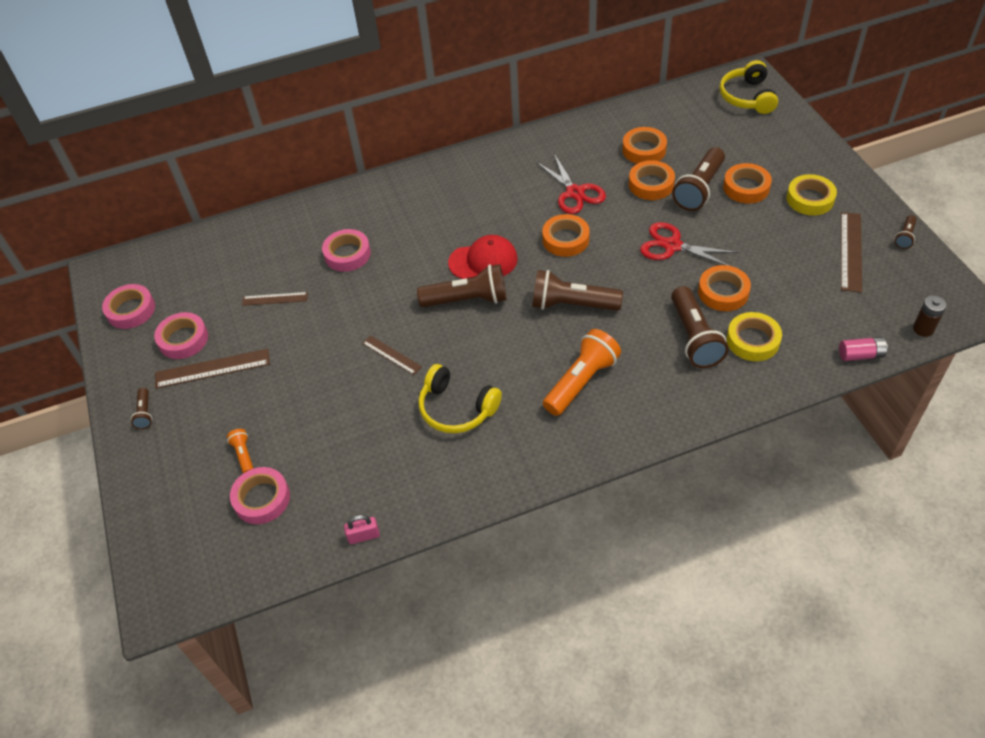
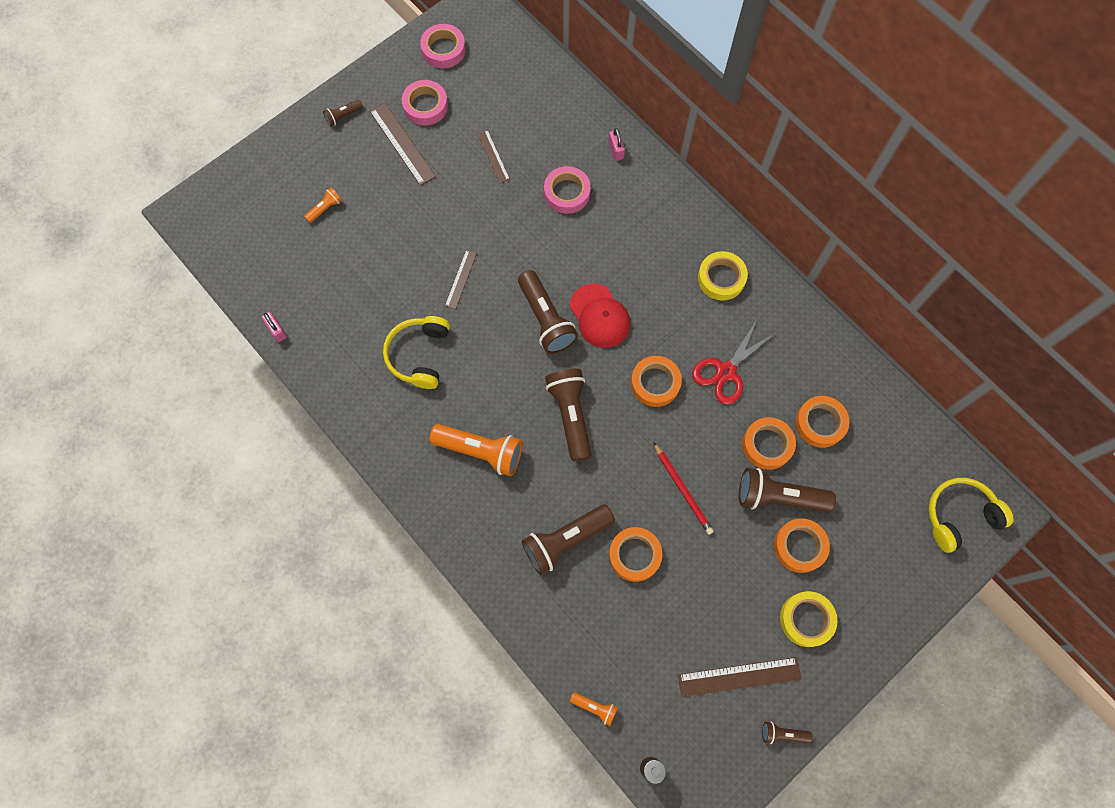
camera: 65 degrees right, 20 degrees up
(262, 499) = (289, 241): pink tape -> none
(326, 211) = (616, 150): none -> pink padlock
(672, 246) = (683, 490): red scissors -> red pencil
(753, 340) = (579, 597): yellow tape -> yellow tape (721, 278)
(860, 355) = (595, 707): pink battery -> orange flashlight

